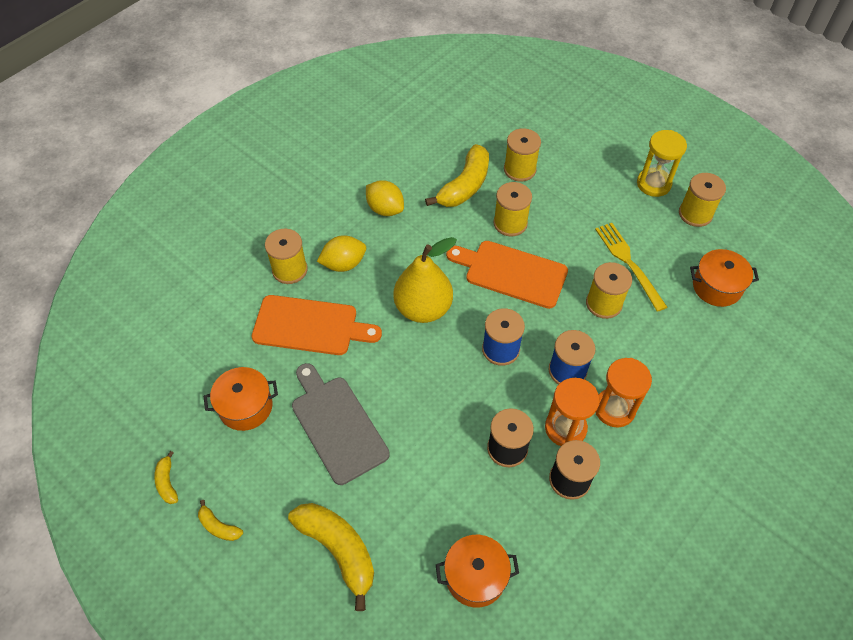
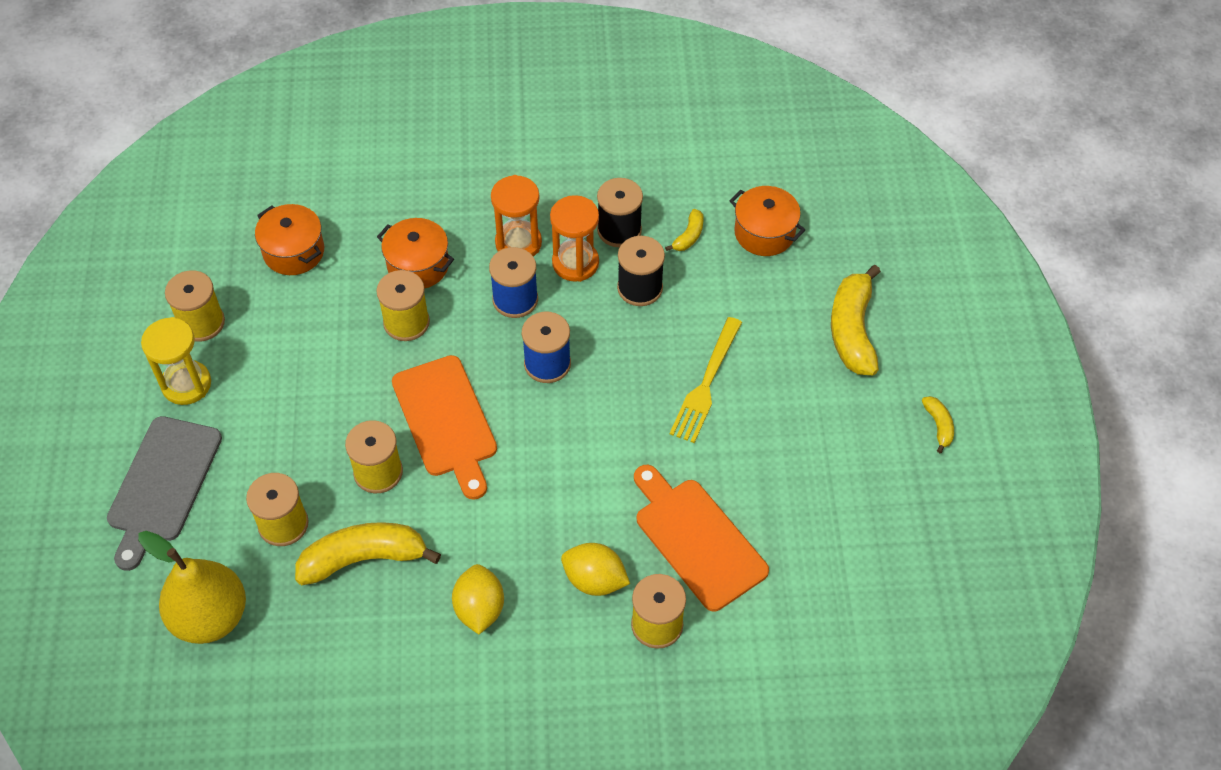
camera: 135 degrees left, 0 degrees up
(167, 482) = (958, 500): yellow banana -> yellow banana (688, 236)
(245, 407) = (831, 510): orange pot -> orange pot (418, 265)
(337, 425) = (762, 423): grey cutting board -> grey cutting board (162, 485)
(423, 308) = (570, 461): yellow pear -> yellow pear (210, 617)
(628, 262) = (331, 336): yellow fork -> yellow fork (706, 385)

